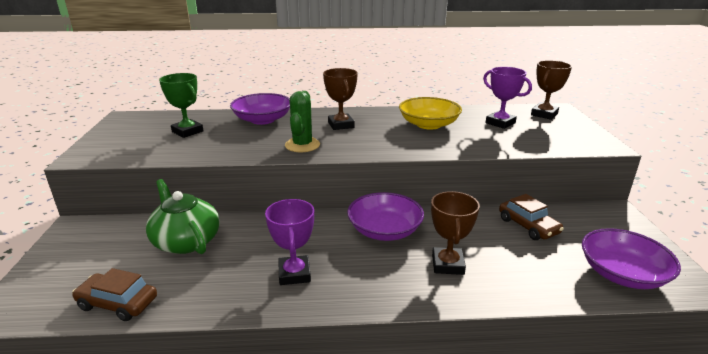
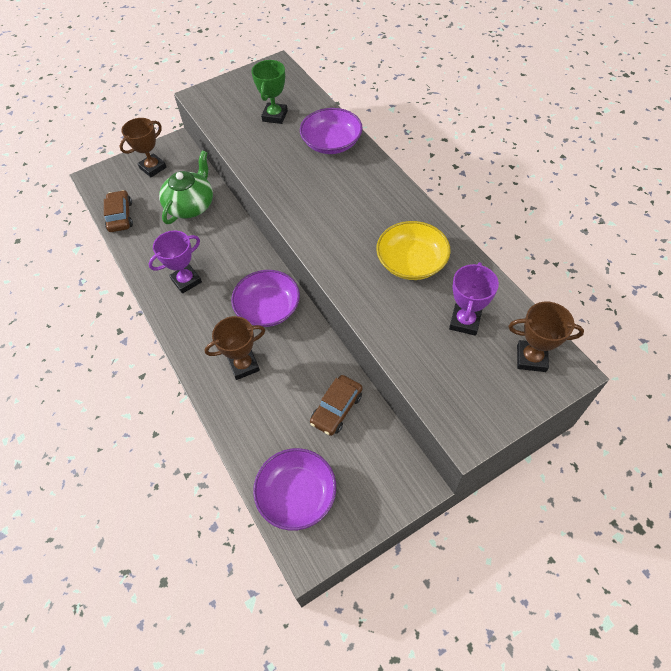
camera: 65 degrees right, 30 degrees up
(302, 145) = (296, 195): green cactus -> none
(341, 125) = (359, 198): brown trophy -> brown trophy (153, 168)

